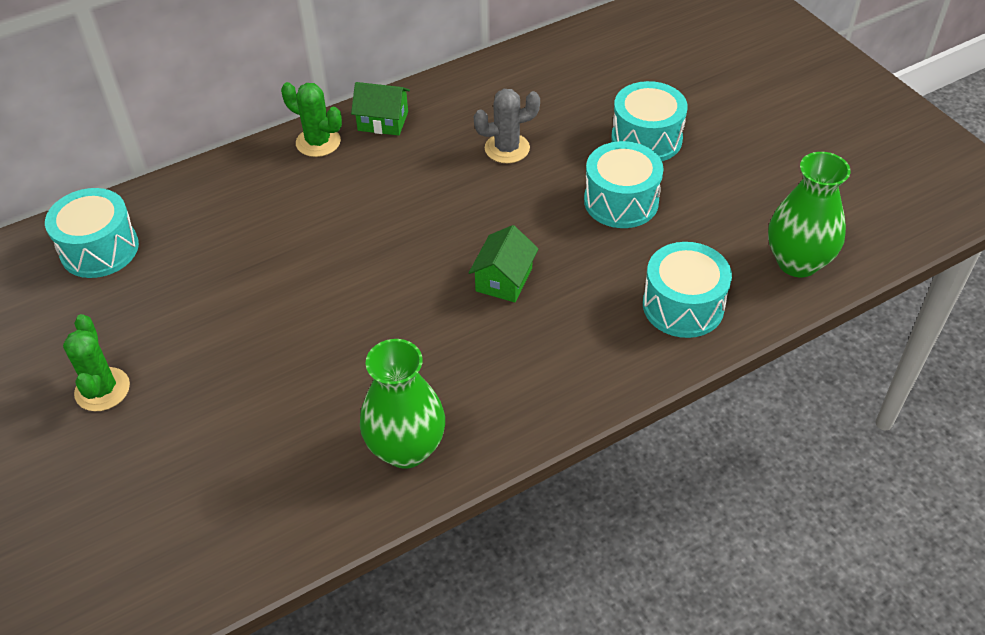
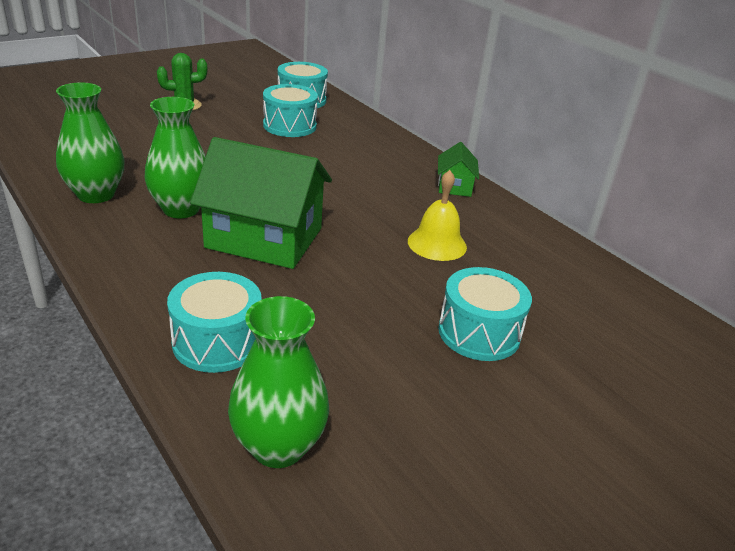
camera: 80 degrees right, 15 degrees down
(318, 142) = (420, 161): green cactus -> none
(442, 357) = (181, 209): none -> green vase
(504, 279) = (264, 238): green house -> green house, size x2.11
(507, 148) = (437, 244): grey cactus -> yellow bell
(621, 201) = (373, 308): turquoise drum -> turquoise drum (289, 126)

